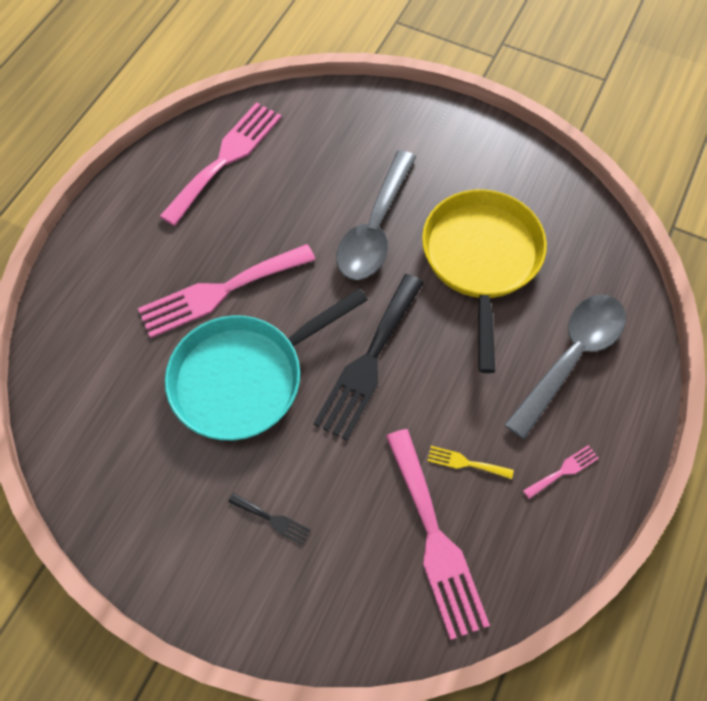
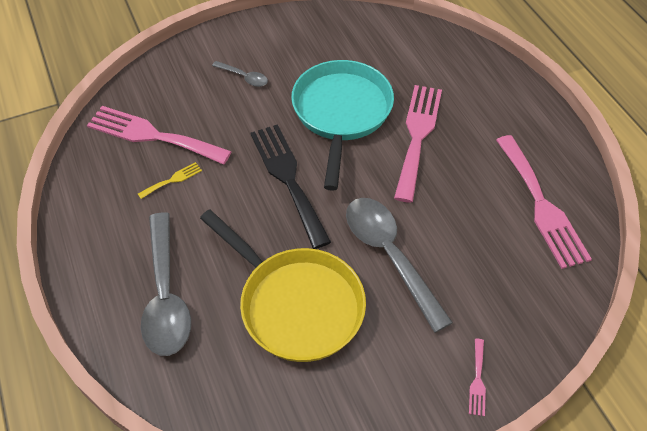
camera: 130 degrees right, 10 degrees down
(272, 519) = (244, 77): black fork -> grey spoon
(563, 471) = (109, 225): pink fork -> pink fork (477, 380)

